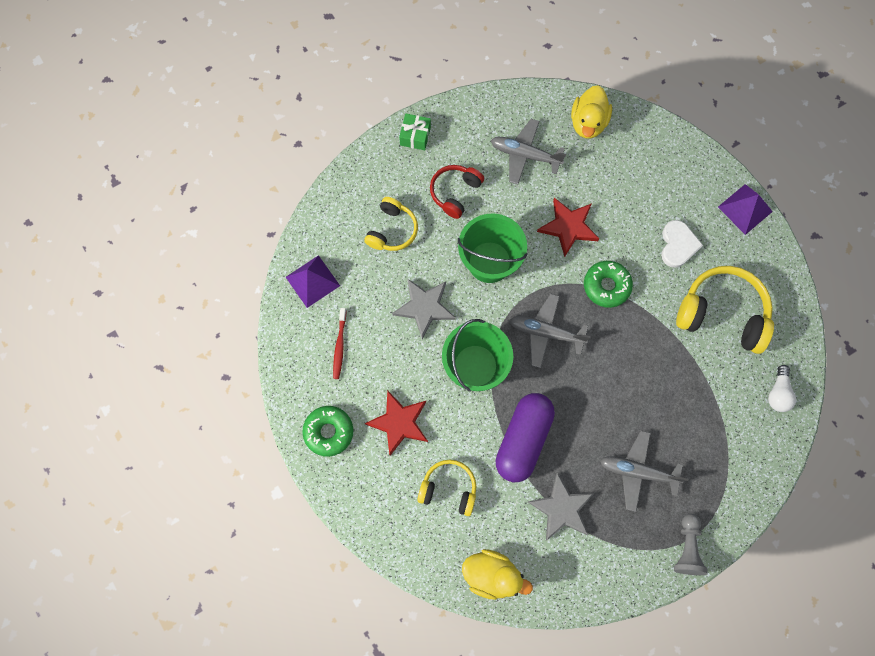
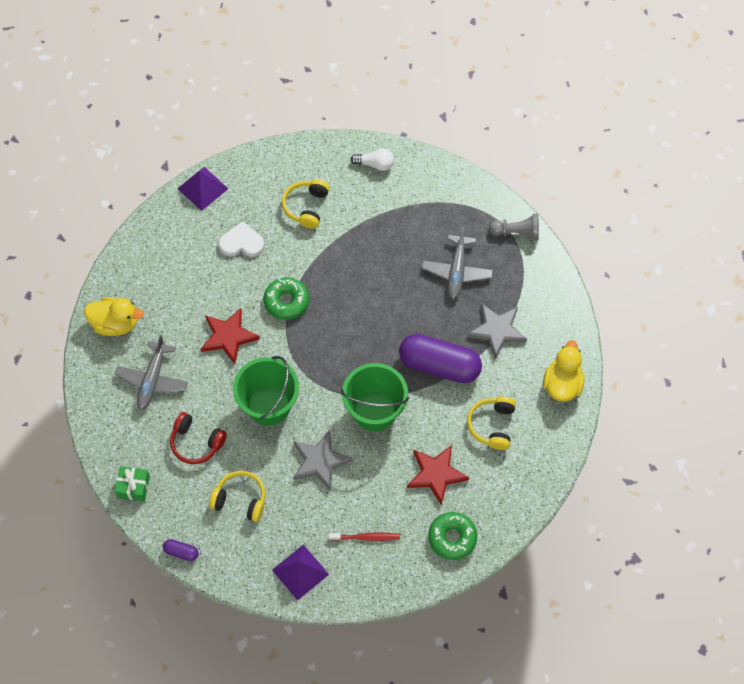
camera: 95 degrees left, 10 degrees down
(345, 176) = (181, 552): none -> purple capsule
(545, 332) = (336, 351): grey plane -> none
(722, 313) = (306, 207): yellow headphones -> yellow headphones, size x0.60

